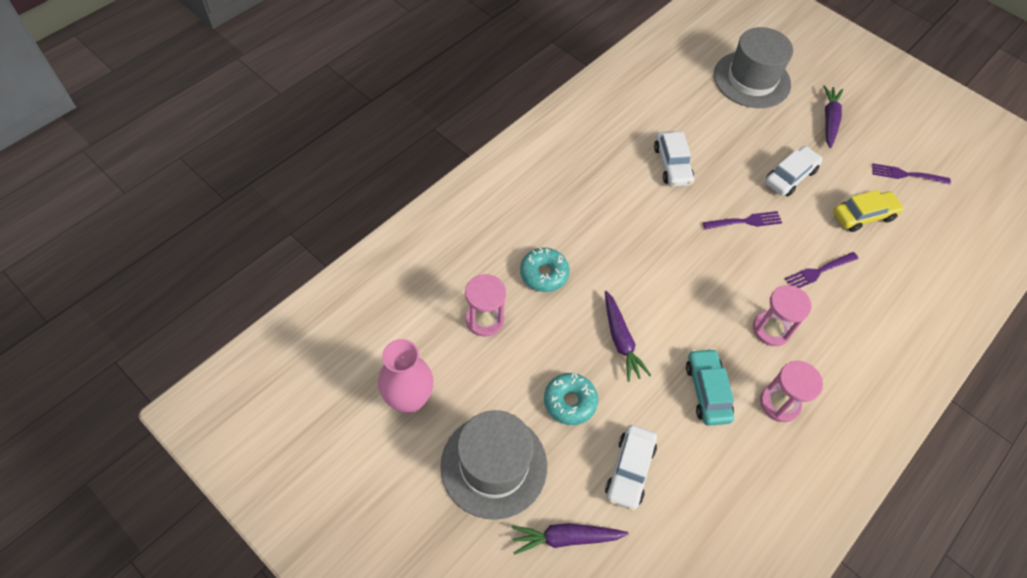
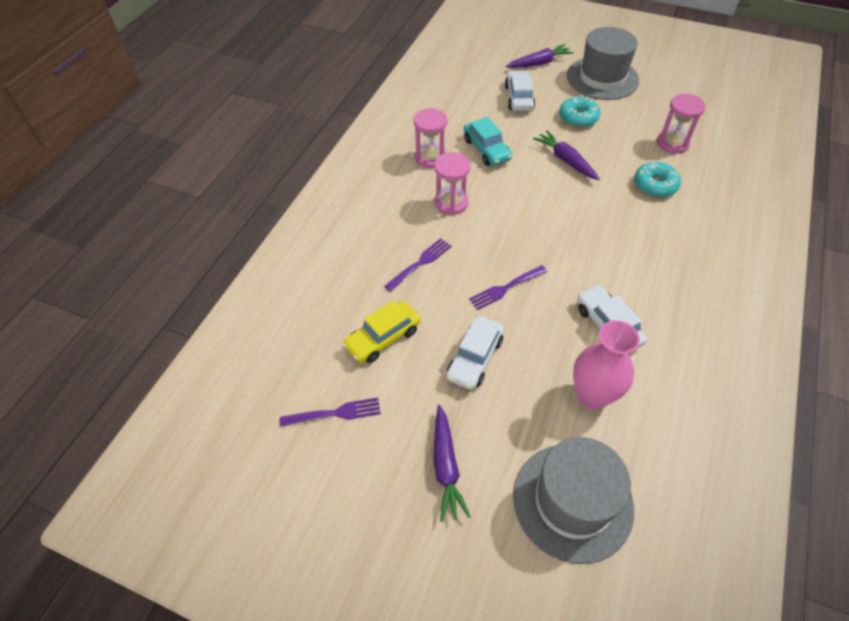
camera: 165 degrees right, 5 degrees down
(409, 400) = (679, 90): pink vase -> pink vase (592, 395)

